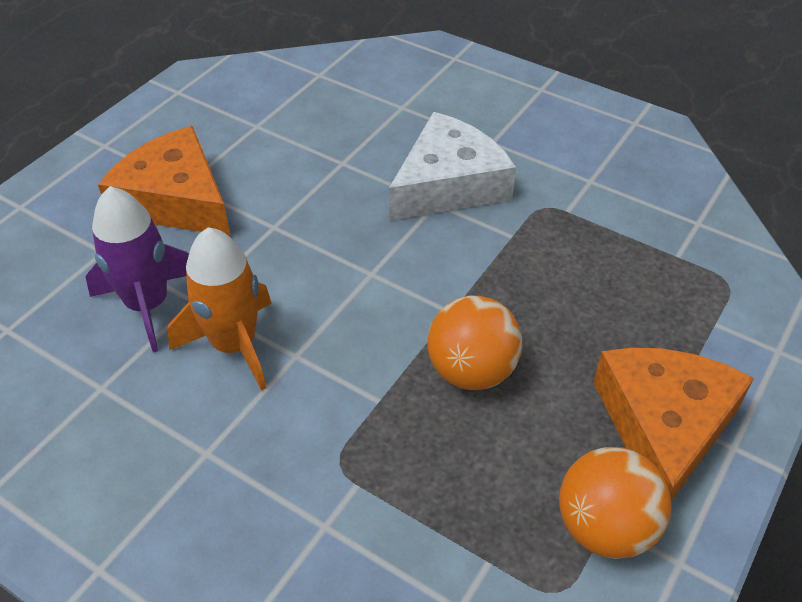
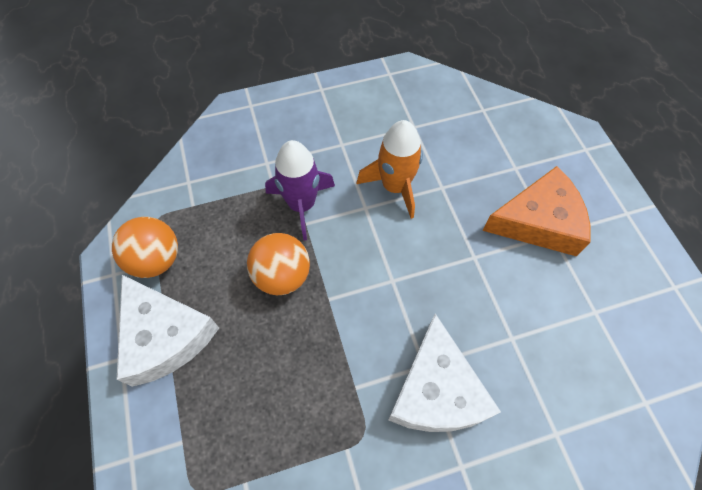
camera: 130 degrees right, 15 degrees up
(148, 305) = (454, 167): purple rocket -> purple rocket (301, 205)
(664, 427) = (164, 336): orange cheese -> white cheese

